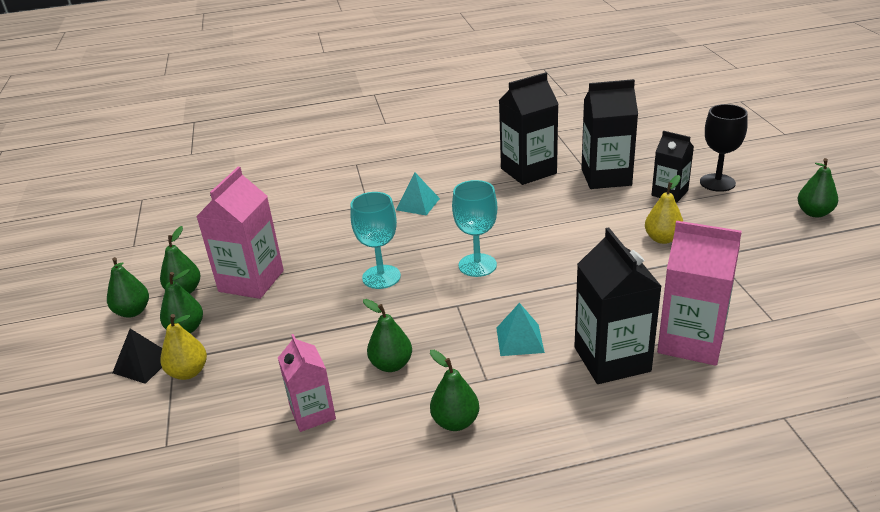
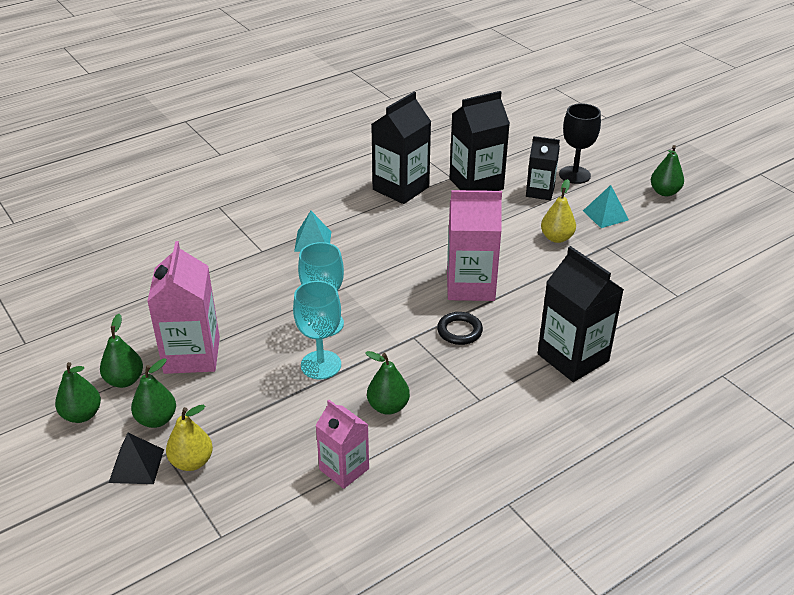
camera: 25 degrees left, 5 degrees up
(455, 422) = (476, 443): green pear -> none
(477, 265) = (409, 294): turquoise goblet -> turquoise goblet (321, 365)
(506, 309) = (459, 331): none -> black ring
(519, 340) = (488, 357): turquoise pyramid -> turquoise pyramid (605, 215)
(691, 341) = (626, 328): pink carton -> pink carton (470, 286)

